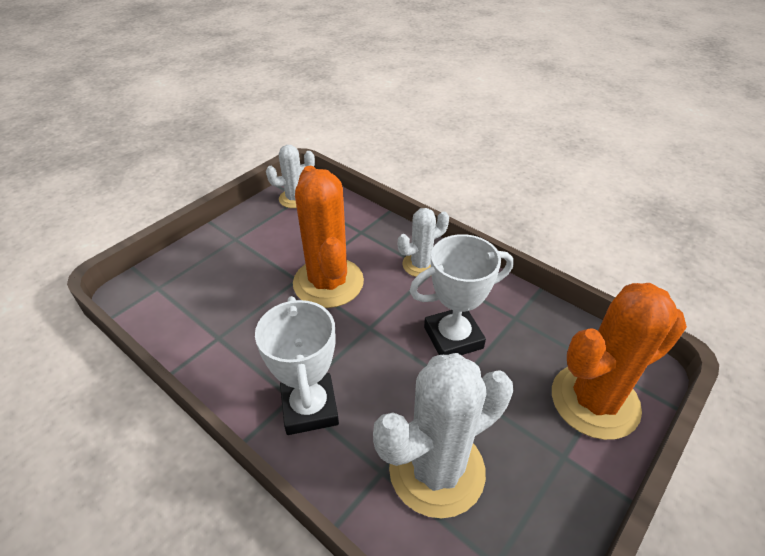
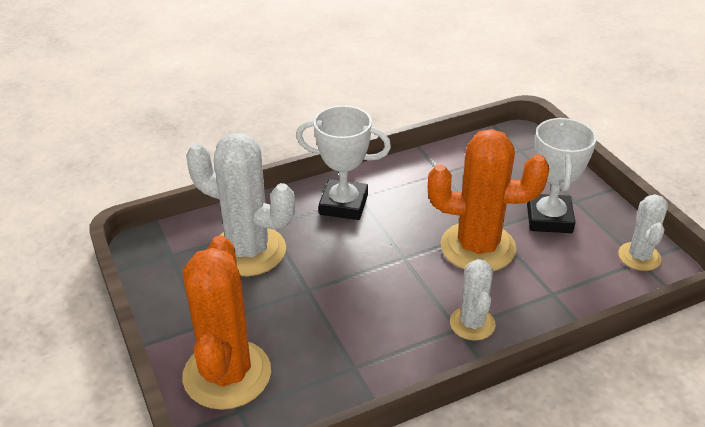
camera: 115 degrees right, 5 degrees down
(437, 470) = (248, 251): white cactus -> white cactus turned 60 degrees counterclockwise
(453, 337) = (358, 308): white trophy -> white trophy (549, 218)

